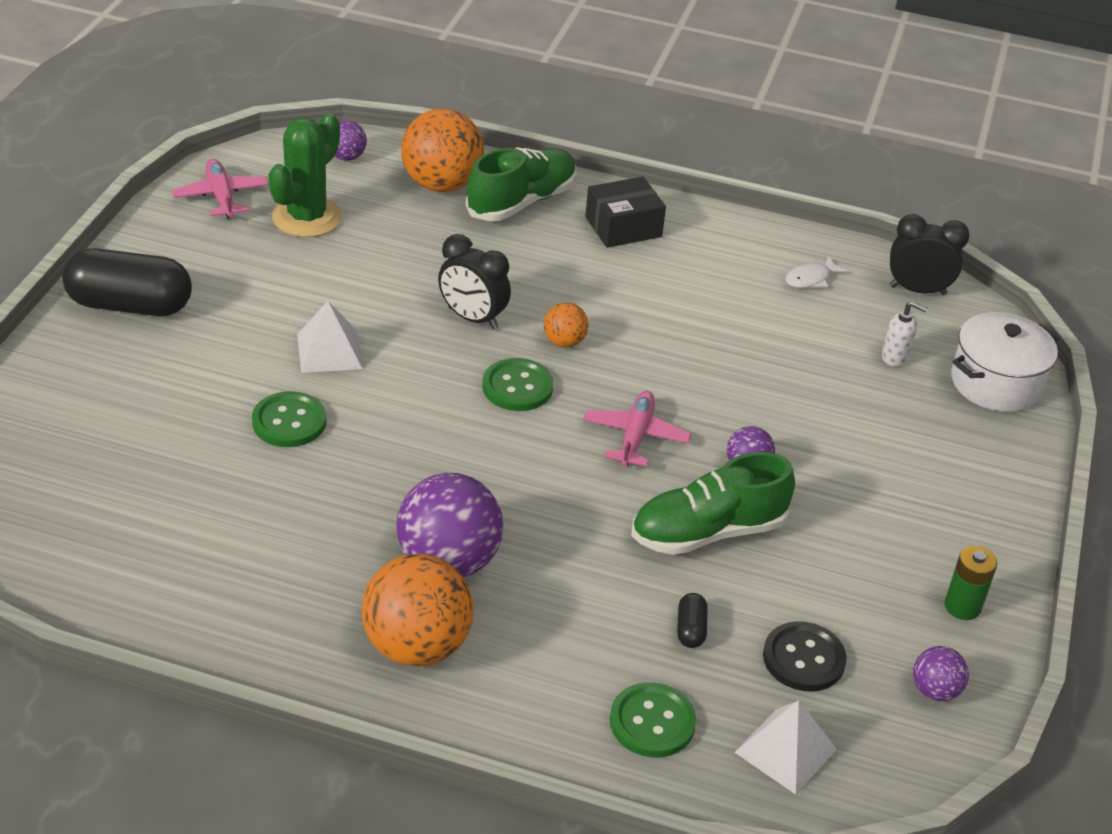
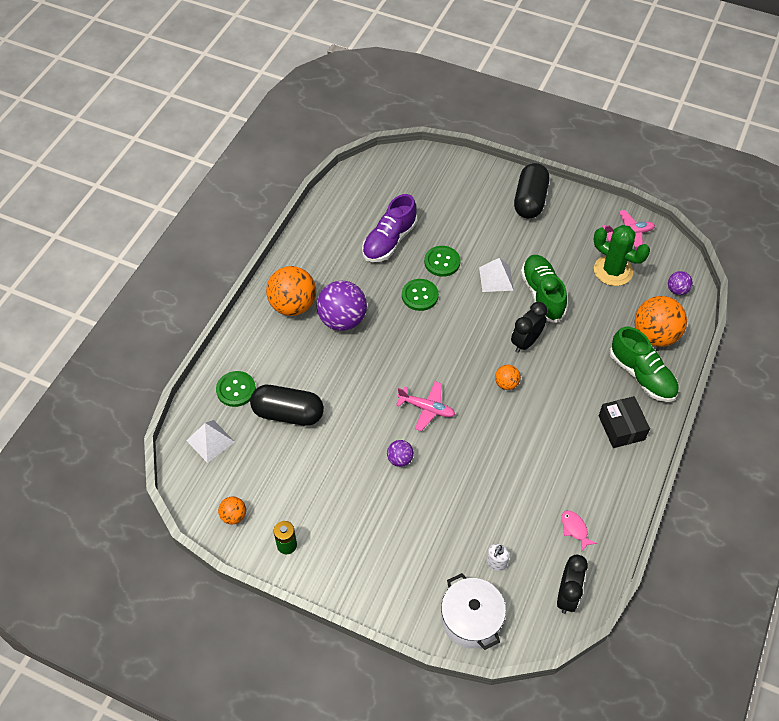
camera: 100 degrees right, 15 degrees up
(231, 500) = (389, 241): none -> purple shoe
(517, 387) = (467, 358): green button -> green button (420, 295)
(690, 629) = (288, 413): black capsule -> black capsule, size x2.38
(708, 532) = (352, 432): green shoe -> green shoe (542, 294)
(803, 659) = (263, 460): black button -> none
(810, 279) = (575, 529): white fish -> pink fish
(935, 690) = (234, 516): purple ball -> orange ball

